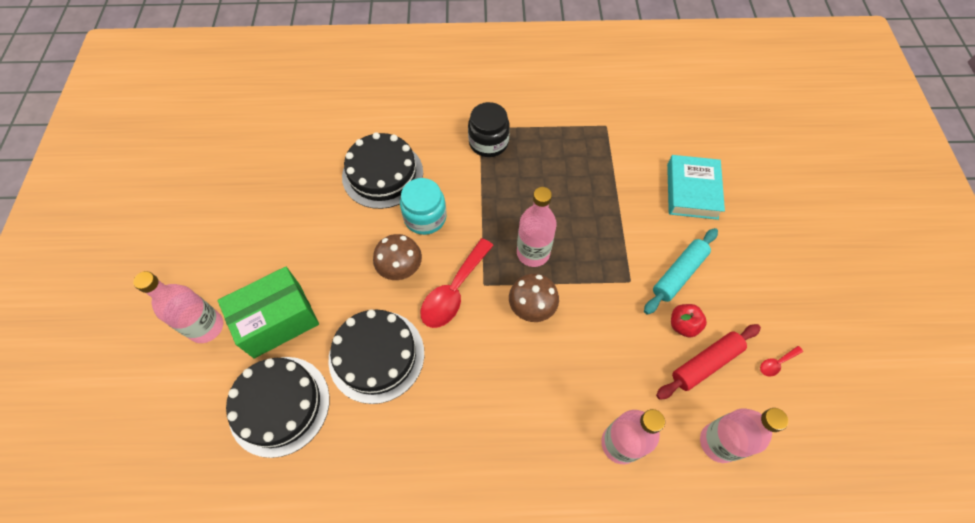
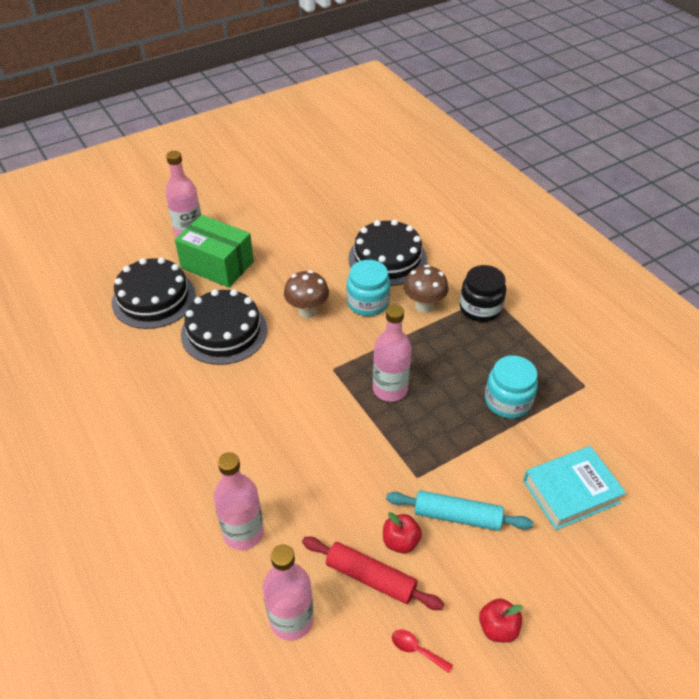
camera: 60 degrees right, 15 degrees down
(454, 291) = (312, 352): red spoon -> none
(531, 309) = (332, 412): brown mushroom -> brown mushroom (424, 306)
(592, 180) = (507, 401): none -> turquoise jar
(779, 300) = (498, 628): none -> red apple

